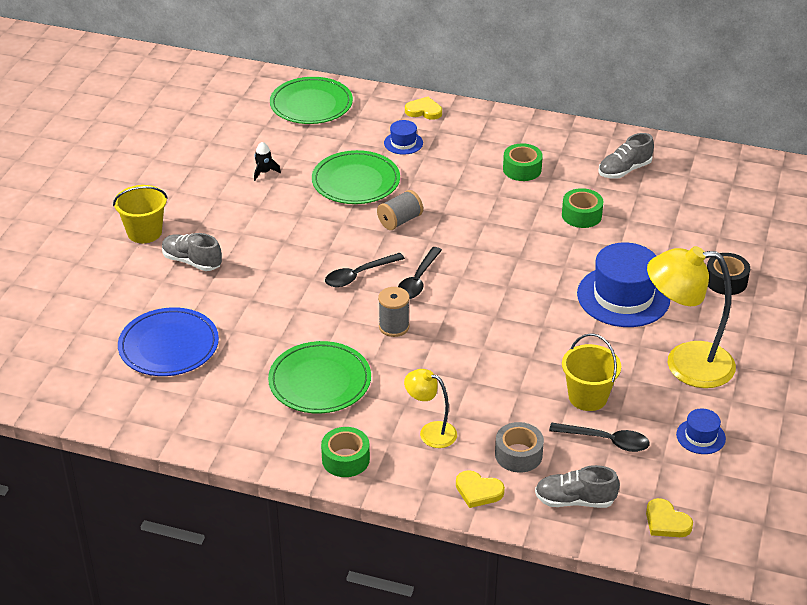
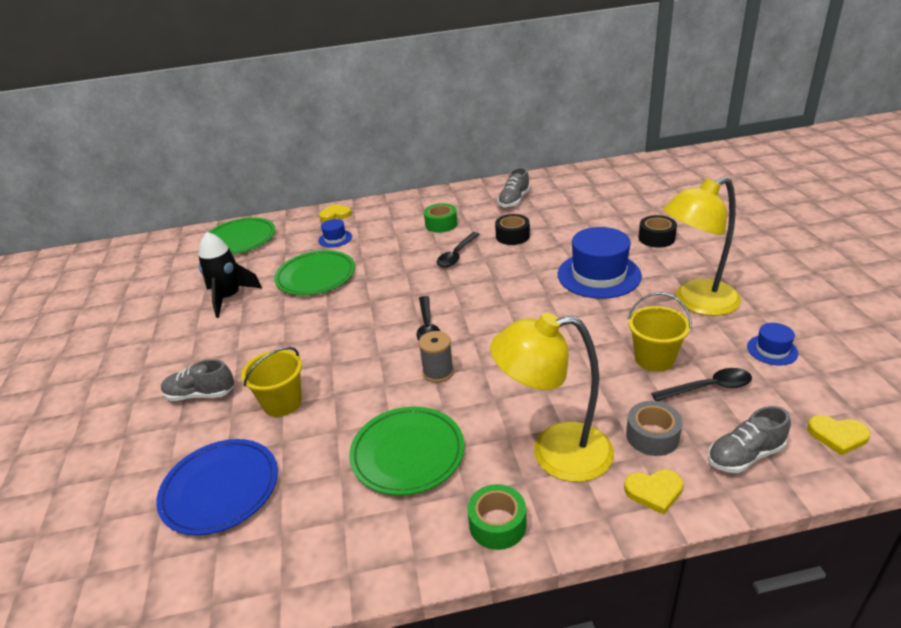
camera: 25 degrees left, 5 degrees down
(144, 232) = (135, 388): yellow bucket -> yellow bucket (282, 403)
(264, 172) = (229, 297): black rocket -> black rocket, size x2.14
(359, 275) = (372, 343): black spoon -> black spoon (457, 255)
(400, 221) = (375, 290): grey spool -> none
(430, 432) = (555, 453): yellow lamp -> yellow lamp, size x1.91
(581, 215) = (512, 236): green tape -> black tape

